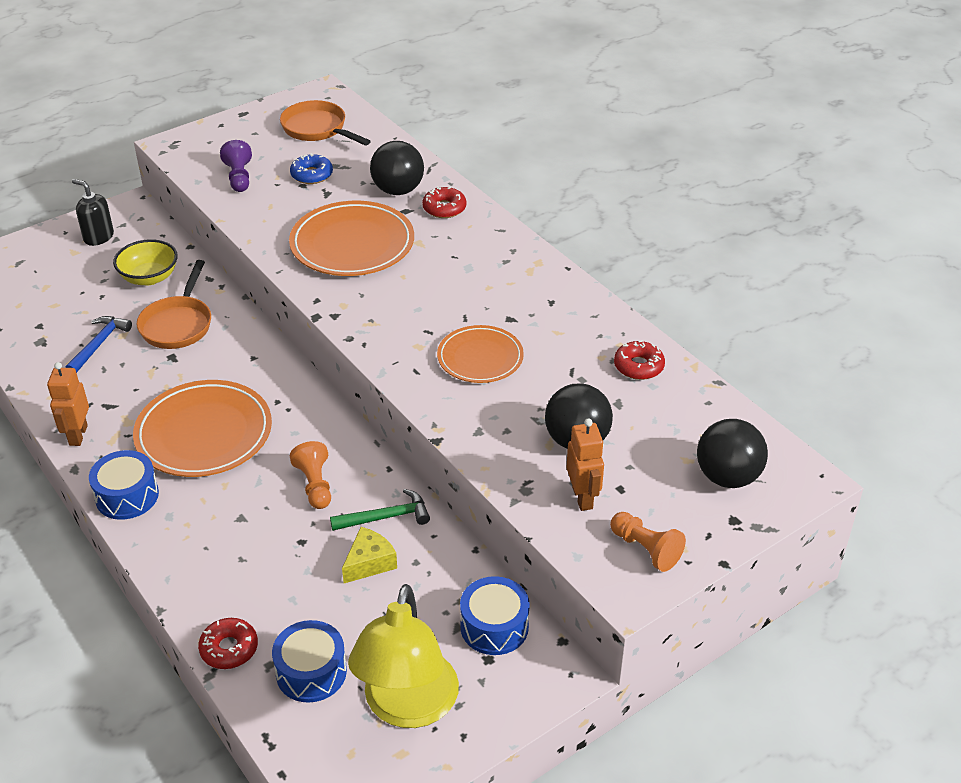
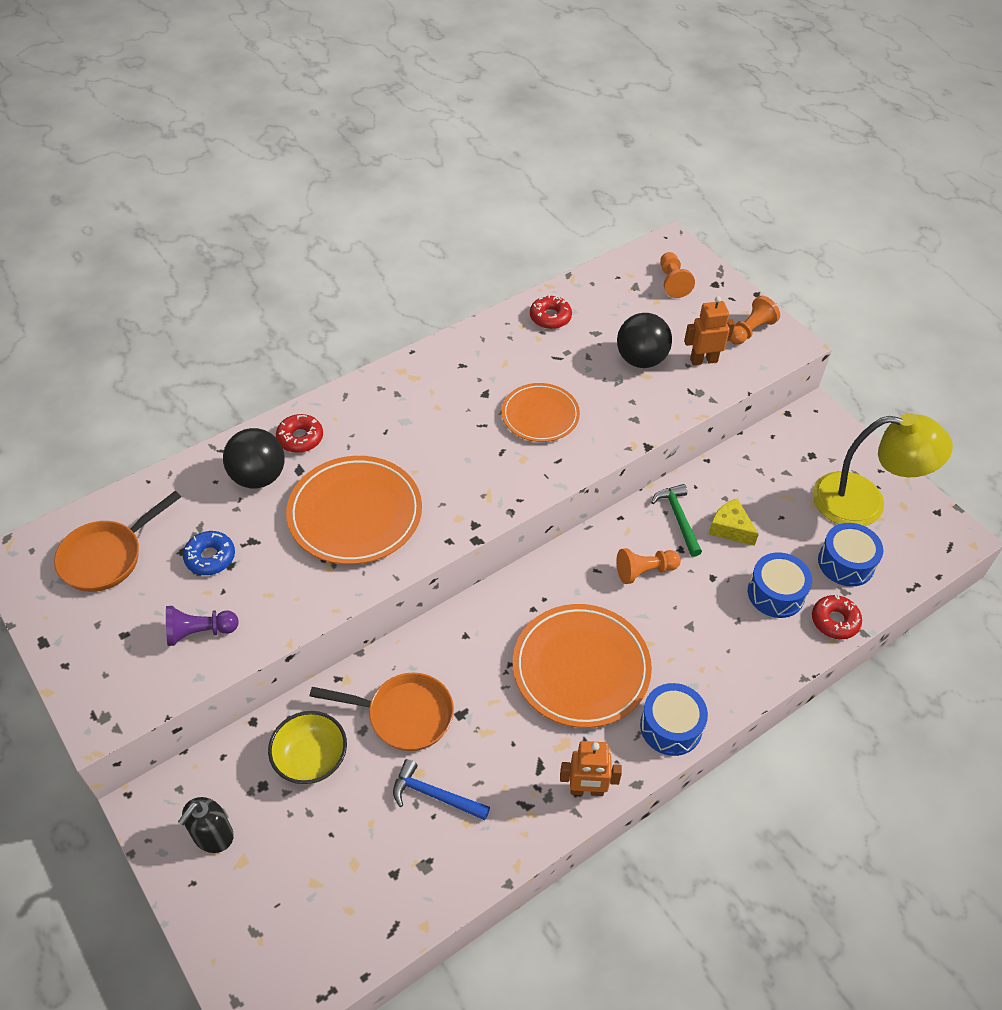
camera: 90 degrees left, 10 degrees up
(494, 627) = (782, 450): blue drum -> blue drum (776, 593)
(727, 477) = (672, 282): black ball -> orange pawn

